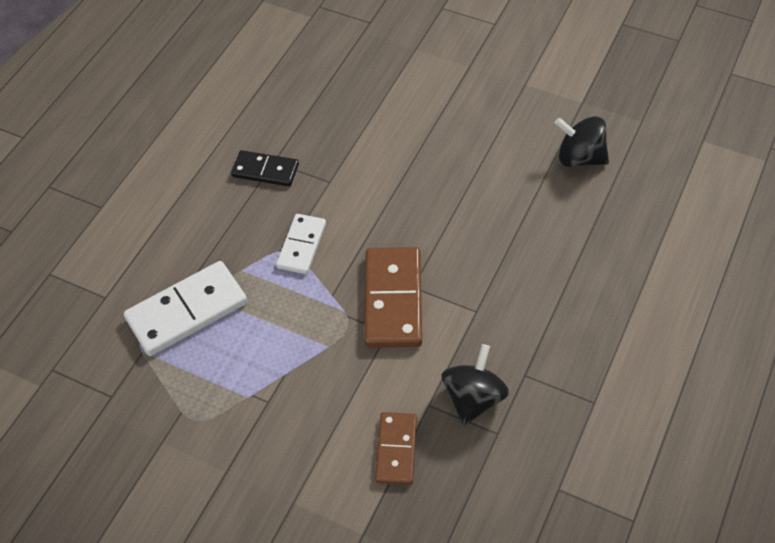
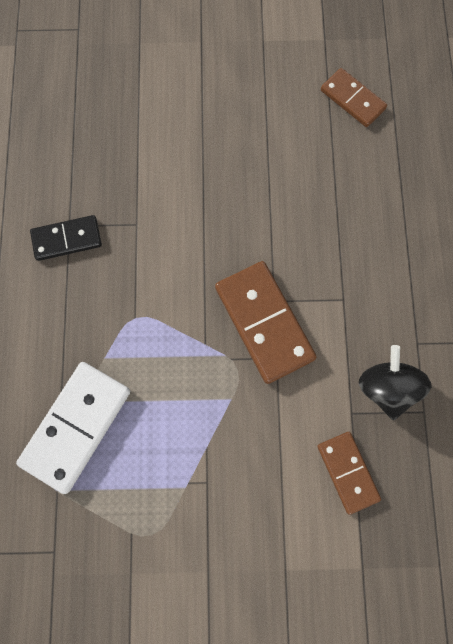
camera: 30 degrees left, 20 degrees up
(301, 245) = (148, 305): white domino -> none
(580, 158) = (352, 99): black spinning top -> brown domino

